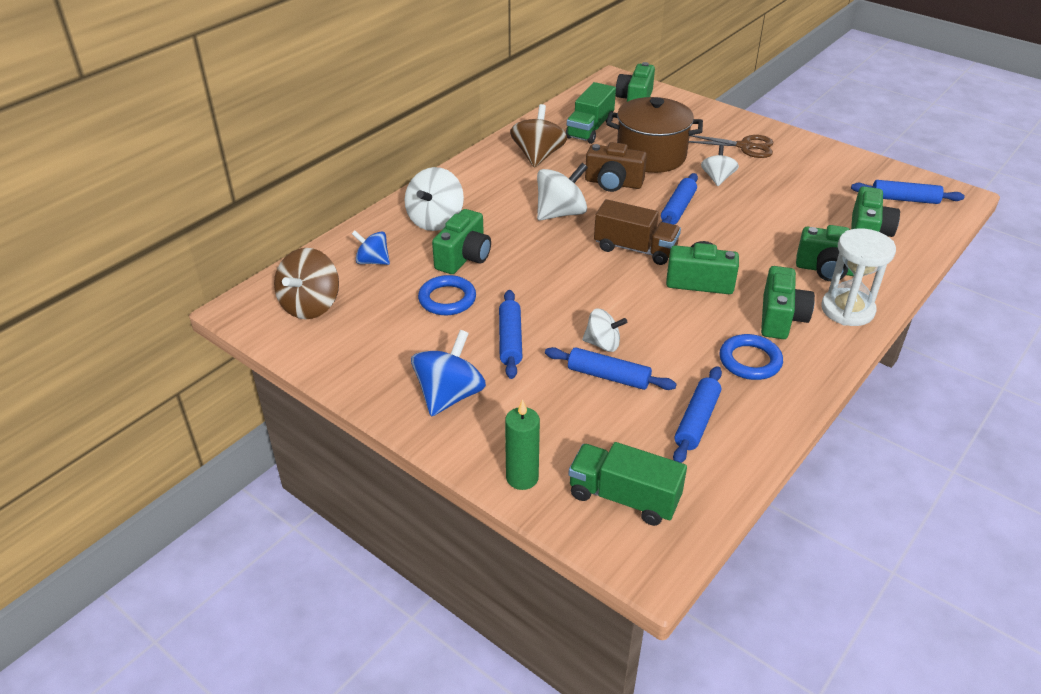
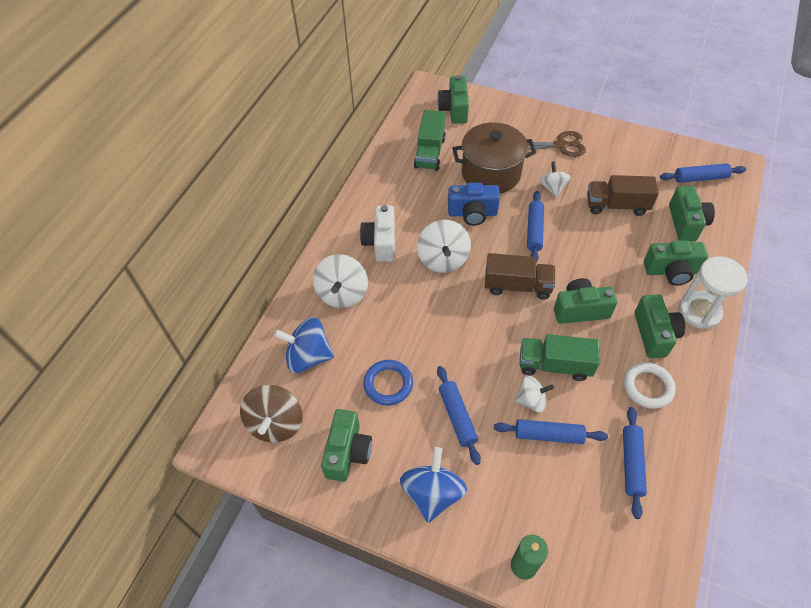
camera: 15 degrees left, 15 degrees up
(372, 261) = (308, 356): blue spinning top -> blue spinning top, size x1.60
(464, 257) = (383, 332): green camera -> green camera (347, 452)
(498, 189) = (381, 242): none -> white camera
(538, 156) = (399, 195): brown spinning top -> none
(561, 213) = (443, 259): white spinning top -> white spinning top turned 135 degrees clockwise
(613, 183) = (472, 213): brown camera -> blue camera
(624, 497) = (607, 562): green truck -> green truck (554, 365)
(750, 361) = (648, 387): blue ring -> white ring
(788, 205) = (616, 205): none -> brown truck

